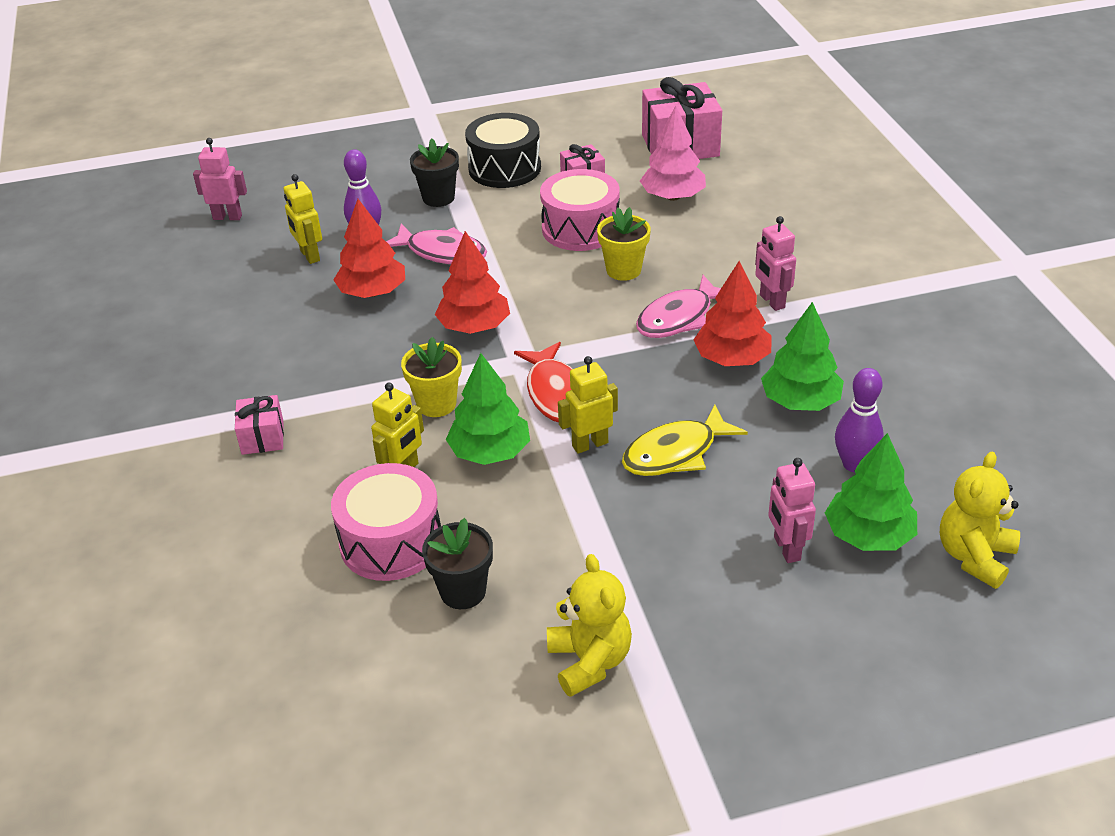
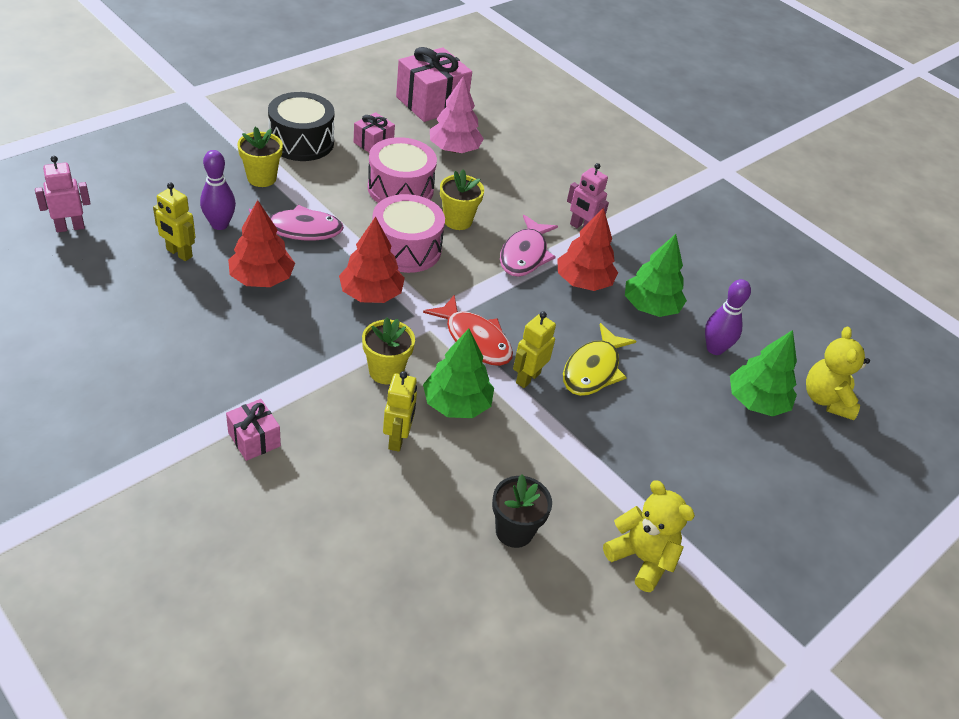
camera: 35 degrees left, 5 degrees up
(391, 542) = (429, 505): pink drum -> pink drum (406, 248)
(438, 198) = (261, 178): black flower pot -> yellow flower pot
(786, 549) = (713, 427): pink robot -> none

